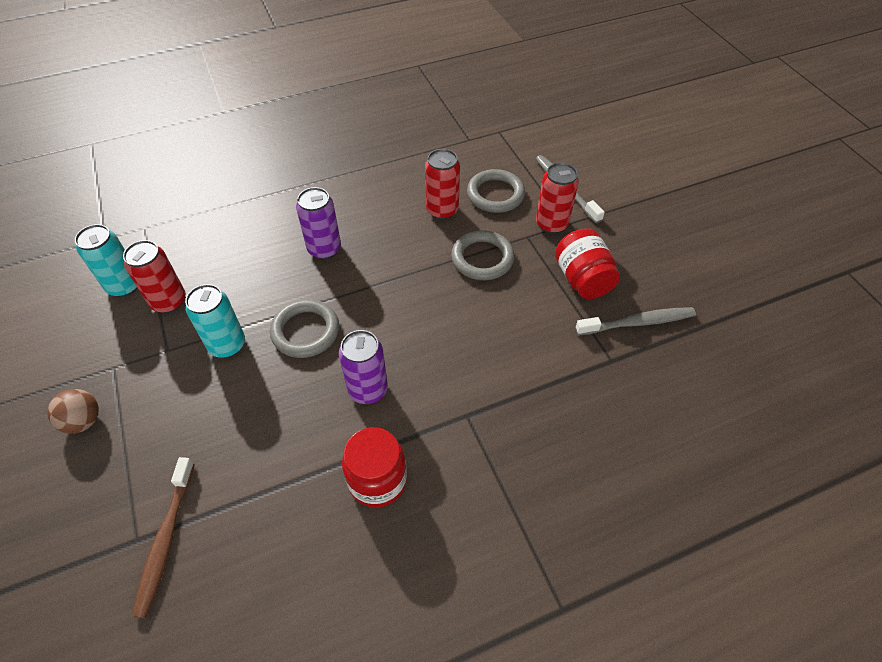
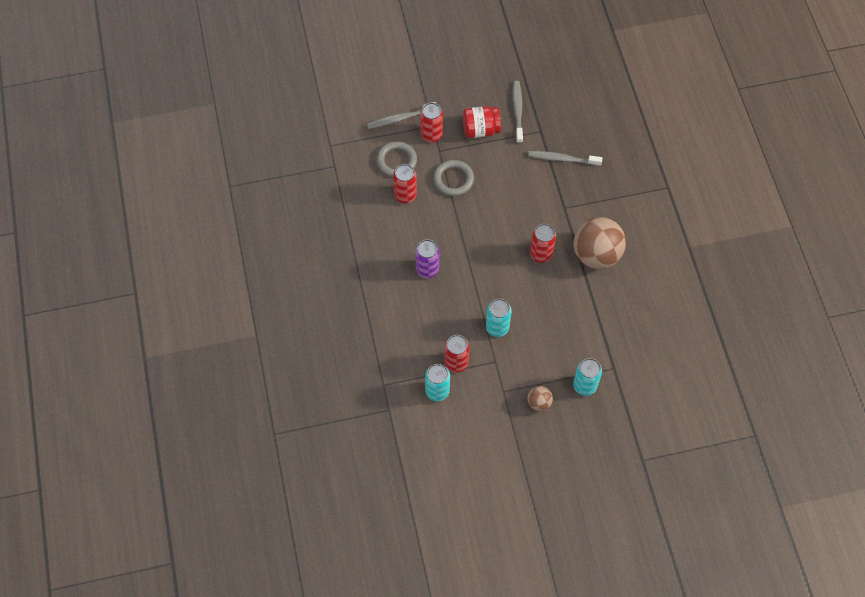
camera: 80 degrees left, 10 degrees up
(105, 491) = (584, 386): none -> turquoise can
(166, 540) = (615, 354): brown toothbrush -> none
(305, 331) = (494, 284): grey ring -> none
(368, 389) = (541, 254): purple can -> red can
(377, 480) = (596, 255): red jar -> brown ball
(566, 400) = (562, 159): none -> grey toothbrush

